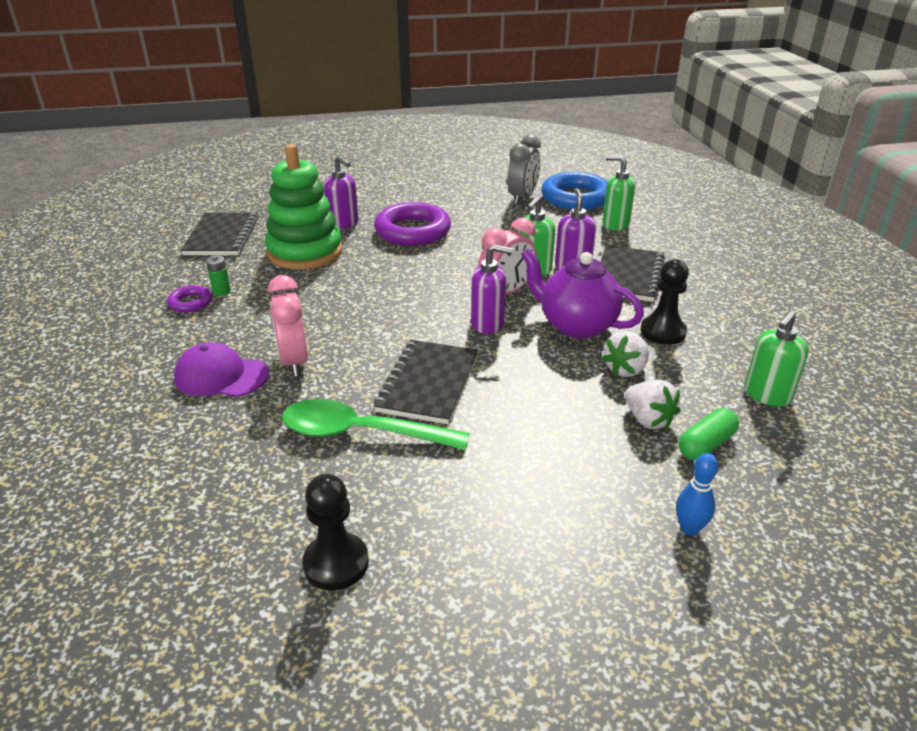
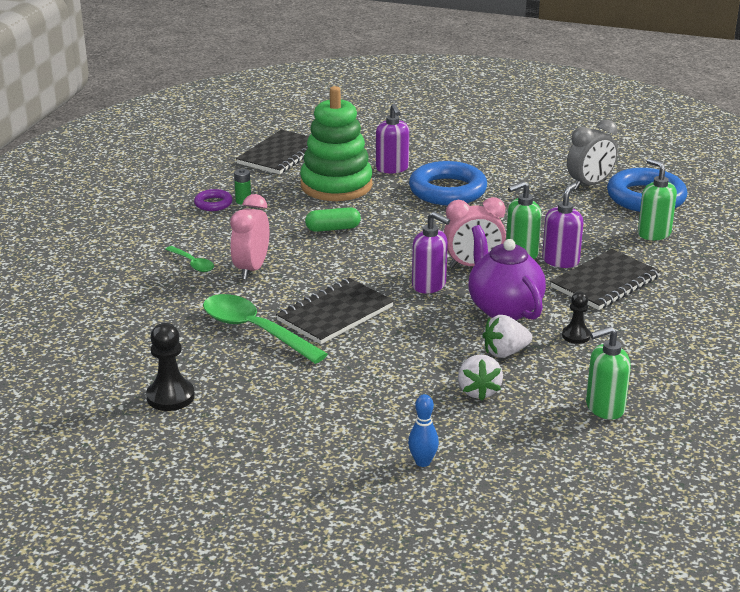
camera: 30 degrees right, 5 degrees down
(221, 376) = (192, 263): purple cap -> green spoon
(412, 231) = (447, 190): purple ring -> blue ring
(663, 332) = (576, 336): black pawn -> black pawn, size x0.64
(706, 444) = (503, 421): green capsule -> green capsule (333, 228)

